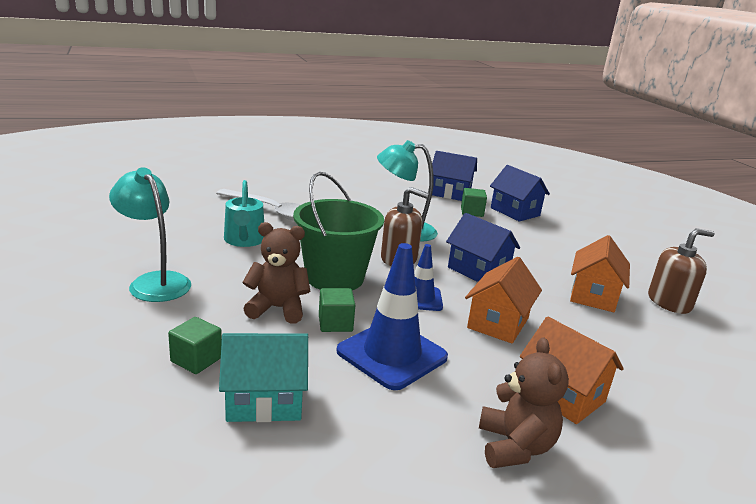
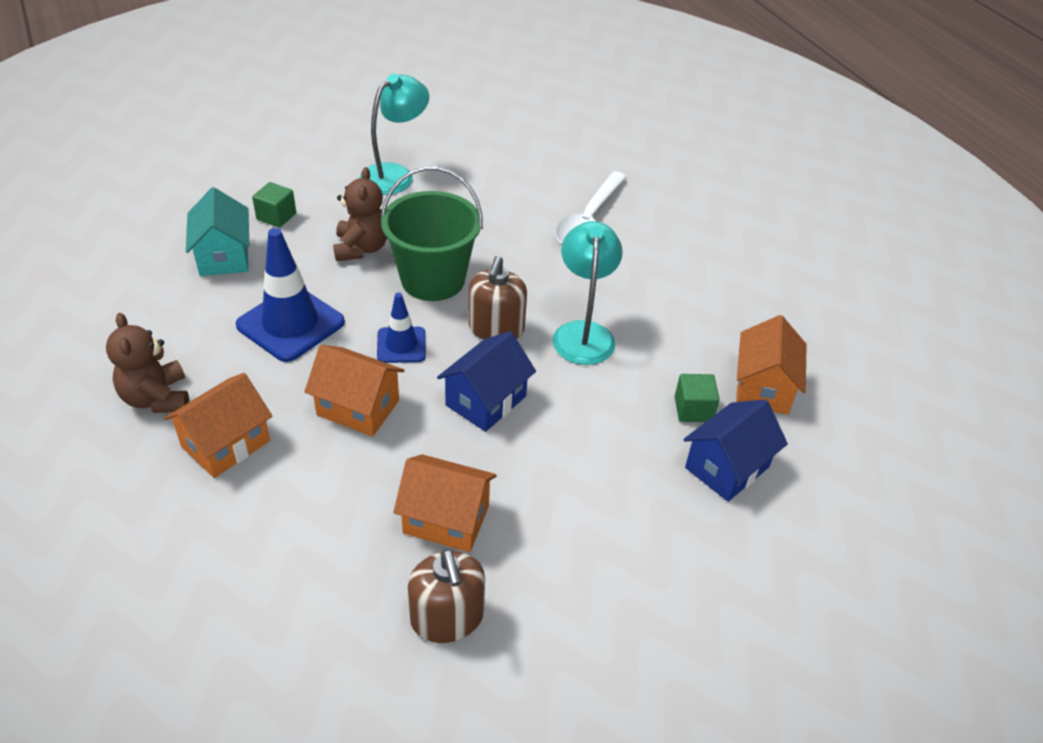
camera: 85 degrees right, 20 degrees up
(244, 240) = (499, 211): turquoise watering can -> none
(335, 323) = (340, 285): green cube -> none
(450, 193) = (763, 387): blue house -> orange house
(515, 446) = (157, 398): brown teddy bear -> brown teddy bear turned 75 degrees clockwise

